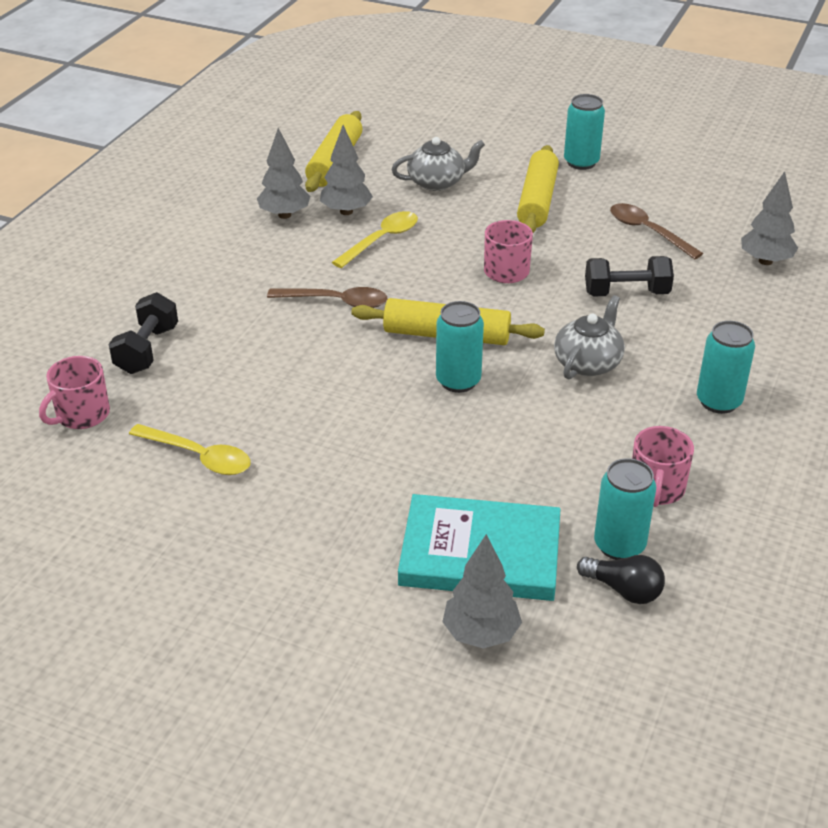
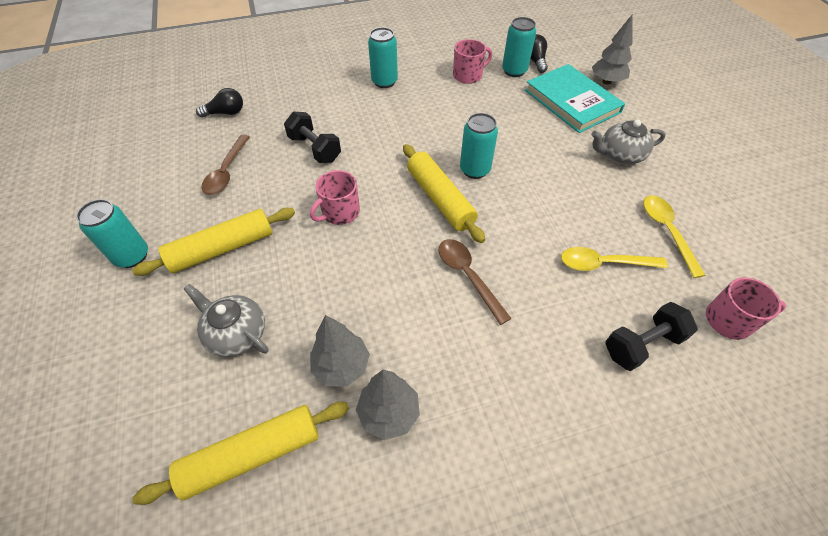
camera: 130 degrees left, 15 degrees up
(381, 240) = (364, 307): yellow spoon -> yellow spoon (604, 263)
(588, 363) = (401, 132): grey teapot -> grey teapot (620, 155)
(765, 261) = (226, 113): grey tree -> black light bulb

